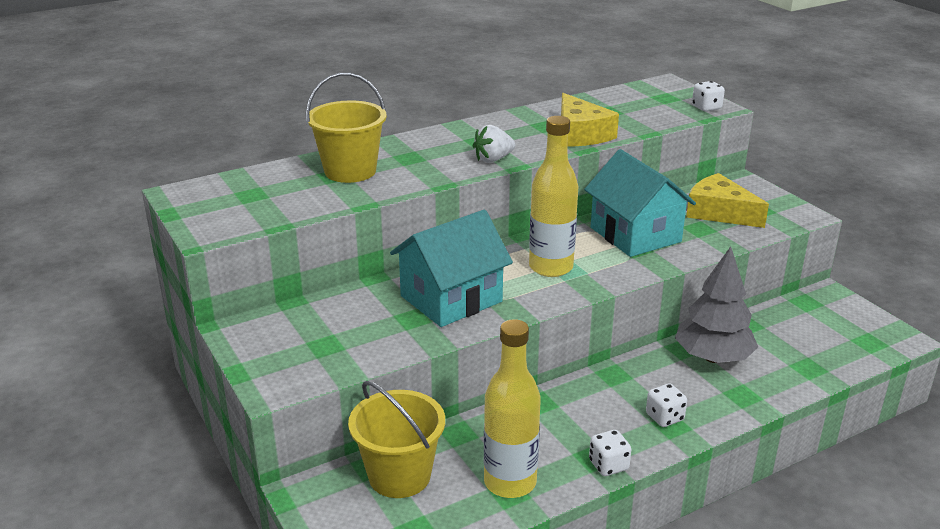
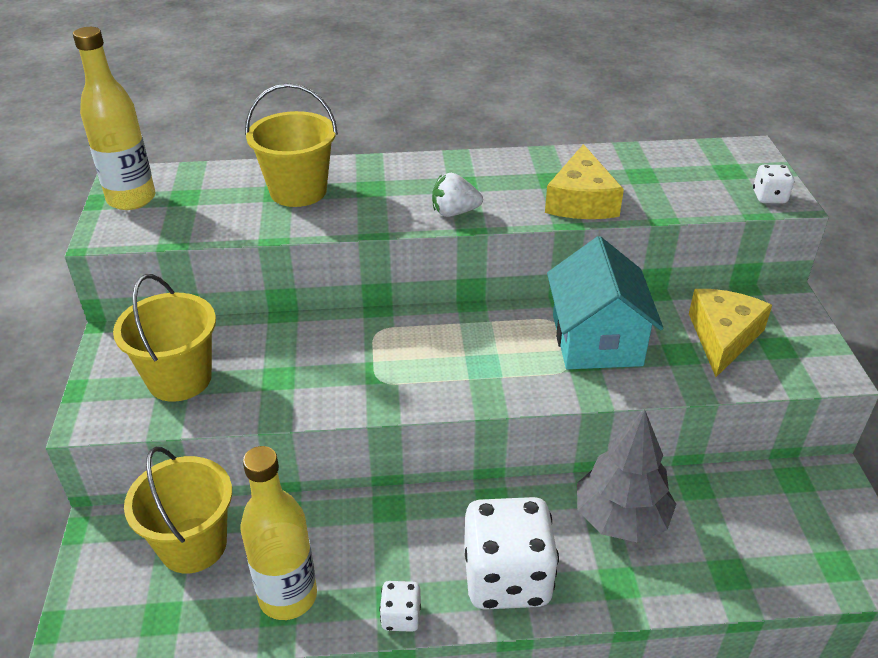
camera: 25 degrees right, 10 degrees up
(327, 340) = (179, 379): none -> yellow bucket
(451, 299) = (334, 365): turquoise house -> none
(551, 267) = (467, 357): yellow bottle -> yellow bottle (131, 199)
(664, 417) = (507, 578): white dice -> white dice, size x2.26
(719, 212) = (723, 337): yellow cheese -> yellow cheese turned 45 degrees clockwise

